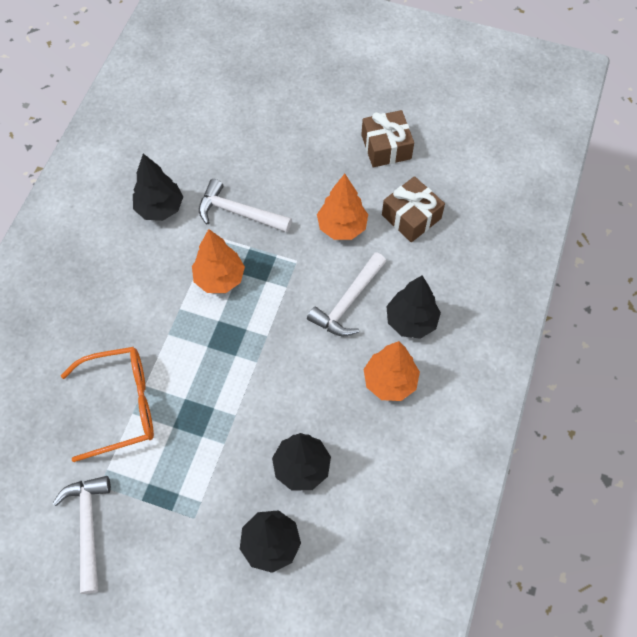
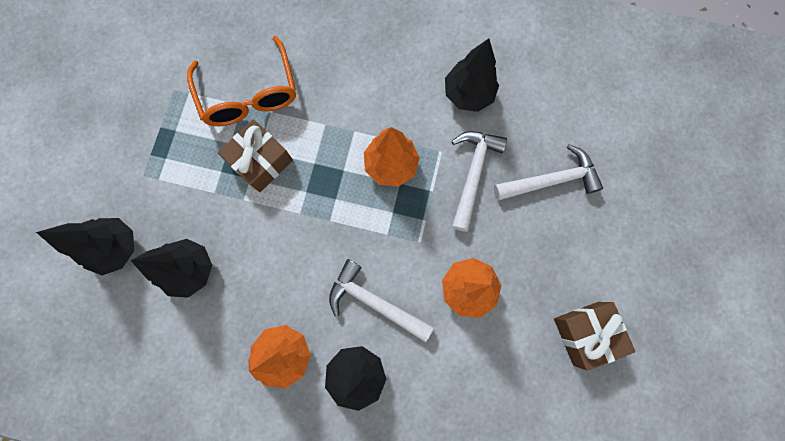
camera: 85 degrees right, 15 degrees up
(88, 527) = (136, 86): white hammer -> white hammer (551, 180)
(411, 217) = (491, 368): brown gift -> brown gift (261, 161)

